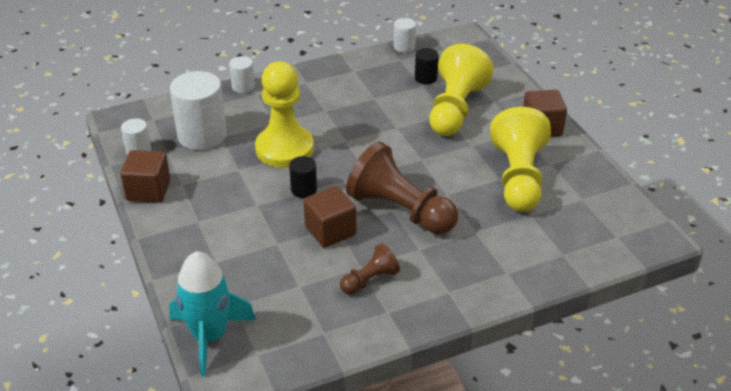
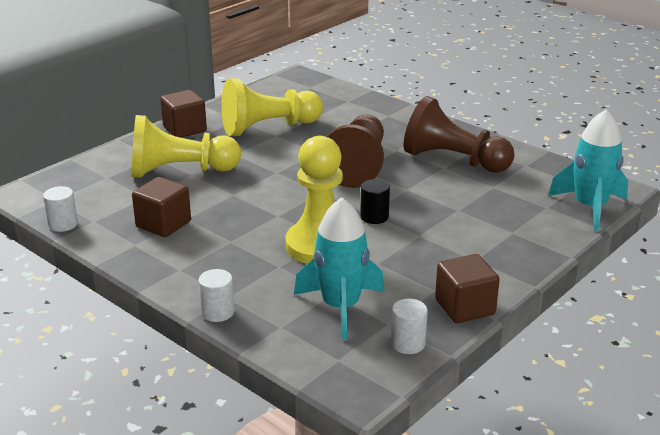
camera: 115 degrees left, 10 degrees down
(202, 136) = (341, 307): white cylinder -> turquoise rocket
(330, 231) = (416, 190): brown cube -> brown cube (163, 224)
(370, 280) = (453, 160): brown pawn -> brown pawn, size x1.98
(425, 78) = (128, 198): black cylinder -> none

